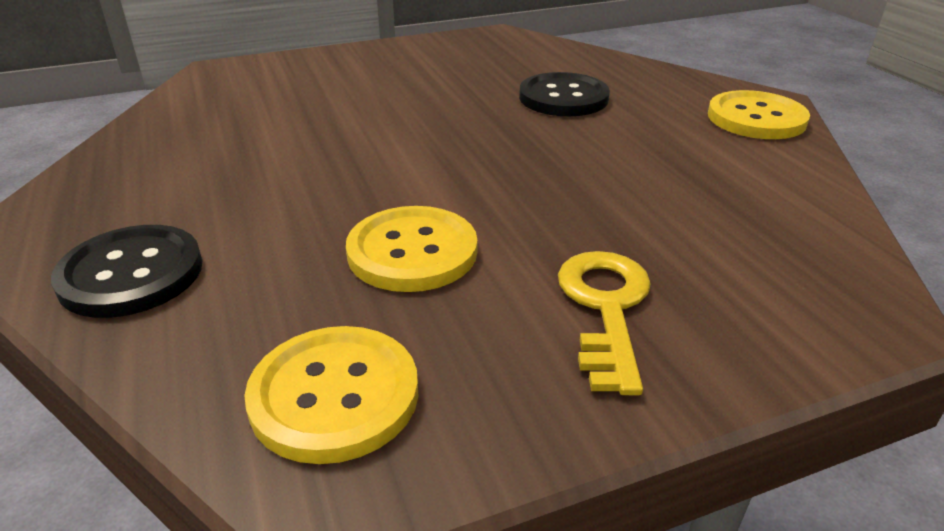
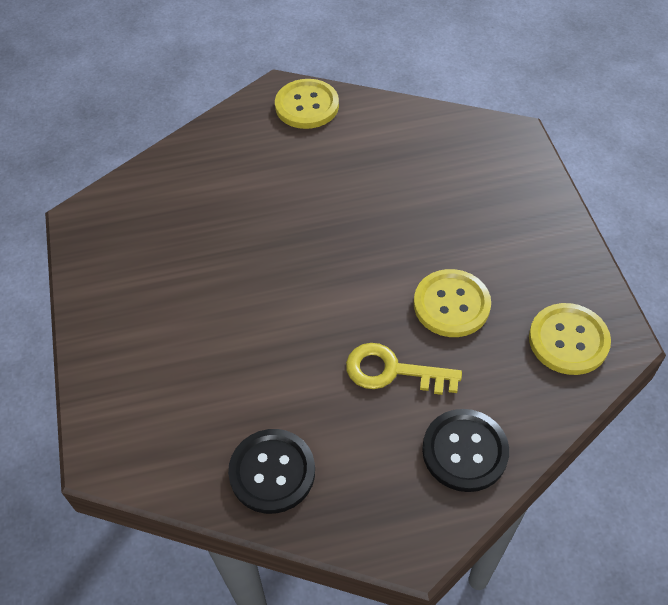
camera: 80 degrees left, 20 degrees up
(563, 98) = (247, 198): black button -> black button (272, 472)
(605, 308) = (507, 228): yellow key -> yellow key (393, 371)

